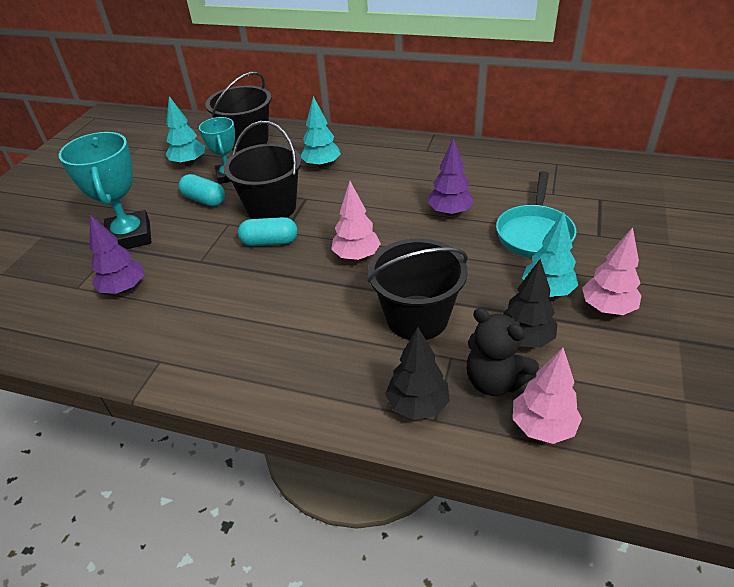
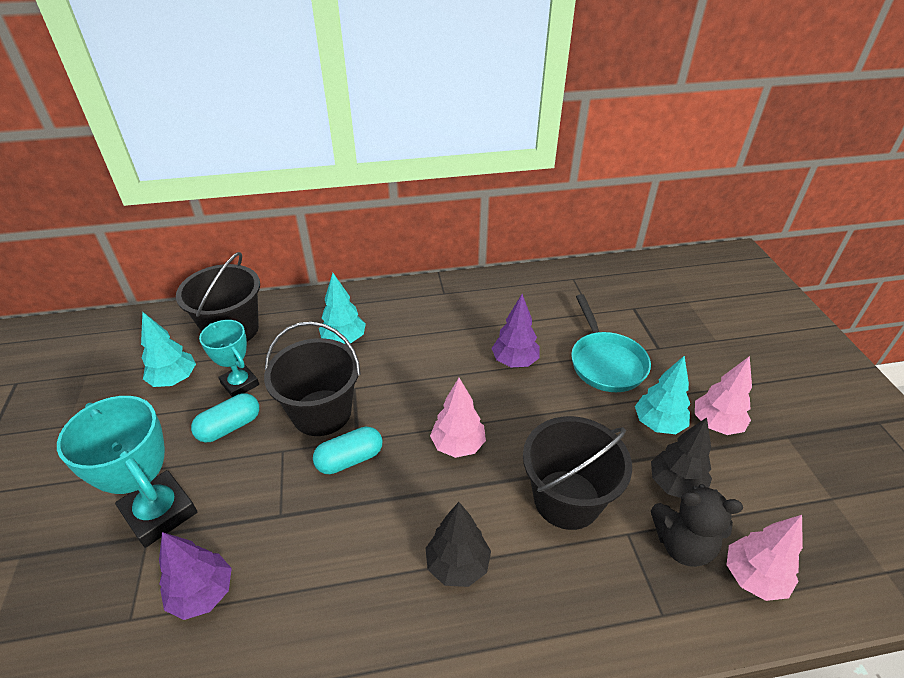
camera: 30 degrees left, 0 degrees up
(204, 200) = (229, 427): turquoise capsule -> turquoise capsule turned 45 degrees counterclockwise
(417, 405) = (636, 606): black tree -> black tree (457, 565)

